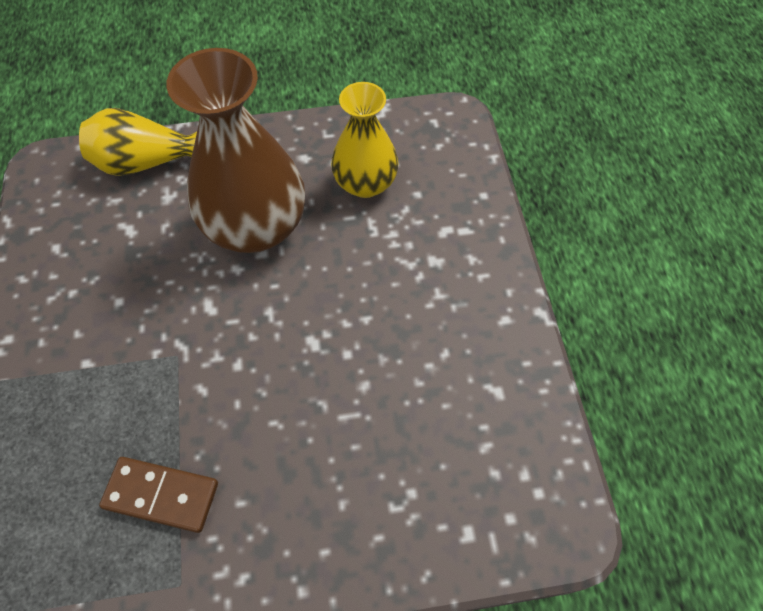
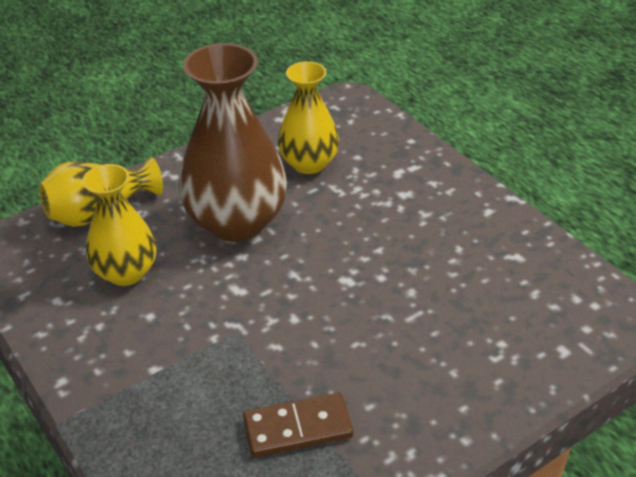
camera: 25 degrees left, 20 degrees down
(128, 242) = (126, 272): none -> yellow vase

